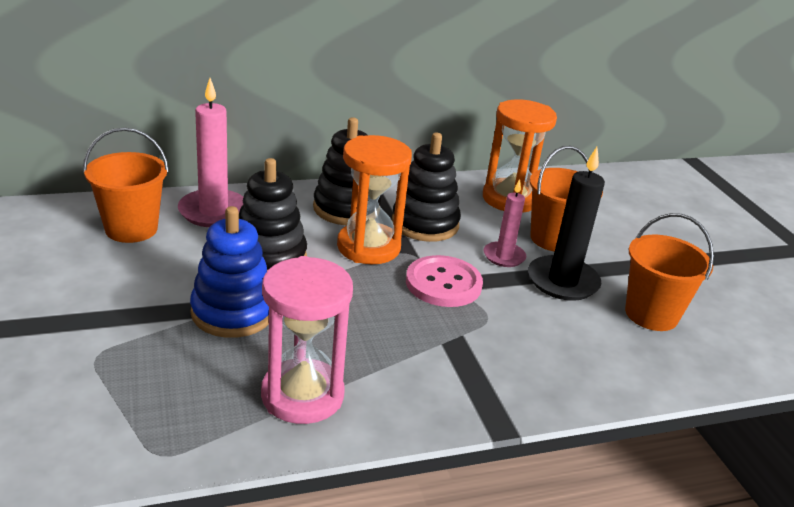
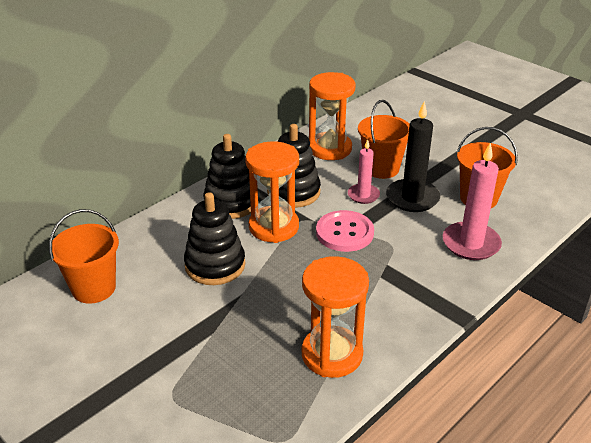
camera: 25 degrees left, 5 degrees up
(213, 211) = (140, 247): pink candle -> pink candle (471, 244)
(233, 312) = (232, 318): blue stacking toy -> none
(302, 395) = (332, 354): pink hourglass -> orange hourglass

